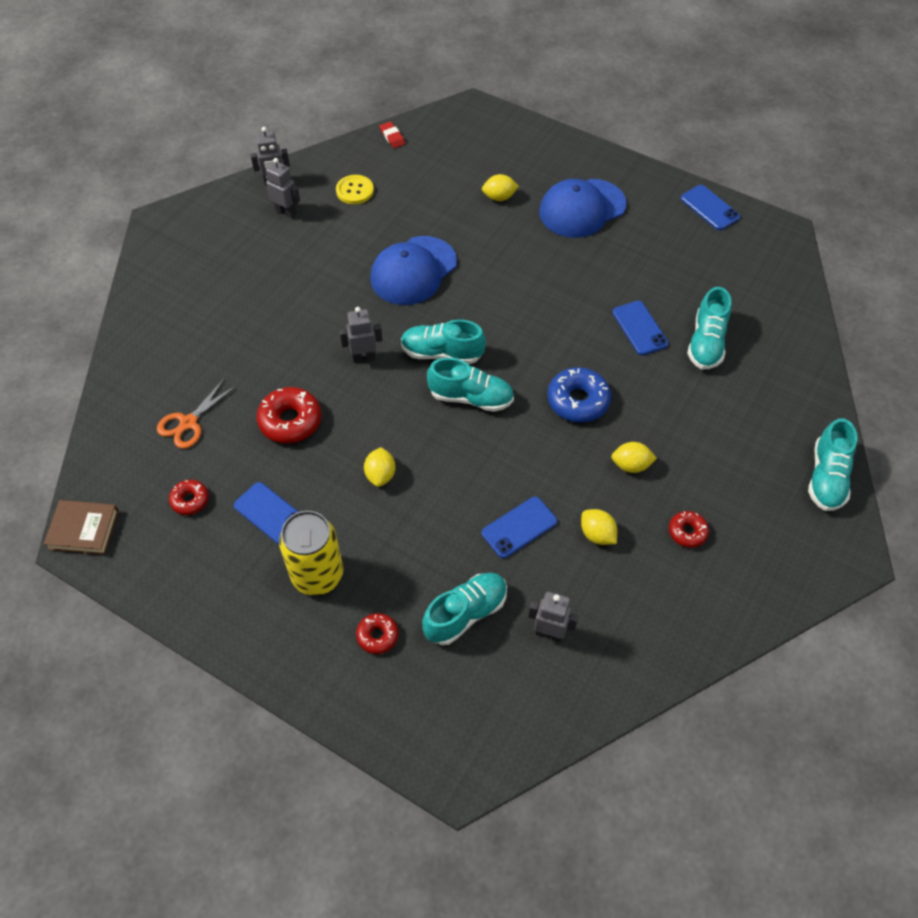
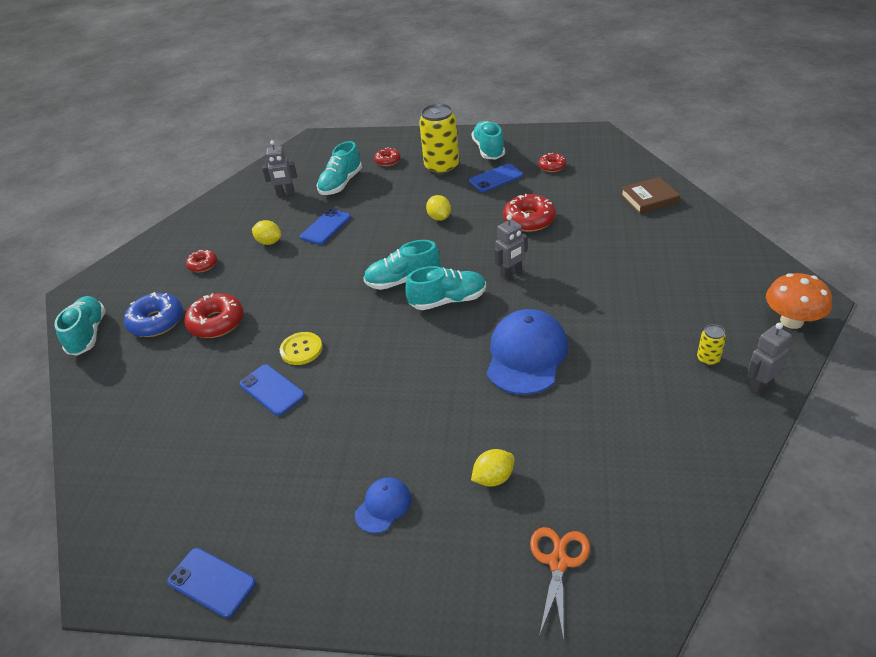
camera: 160 degrees right, 15 degrees down
(83, 529) = (599, 137): brown book -> brown book (649, 199)
(188, 423) = (598, 194): orange scissors -> orange scissors (558, 562)
(195, 213) = (791, 321): none -> orange mushroom
(270, 513) = (496, 178): blue phone -> blue phone turned 45 degrees counterclockwise
(286, 212) = (708, 359): grey robot -> yellow can
(354, 191) = (664, 413): yellow button -> yellow button (301, 349)
(392, 137) = (695, 510): red eraser -> none
(578, 401) = (312, 311): blue donut -> blue donut (156, 321)
(582, 208) = (383, 506): blue cap -> blue cap, size x0.51
(631, 465) = (254, 286): yellow lemon -> none
(680, 430) = (216, 322): none -> red donut
(706, 343) = (200, 402): turquoise shoe -> turquoise shoe (488, 150)

